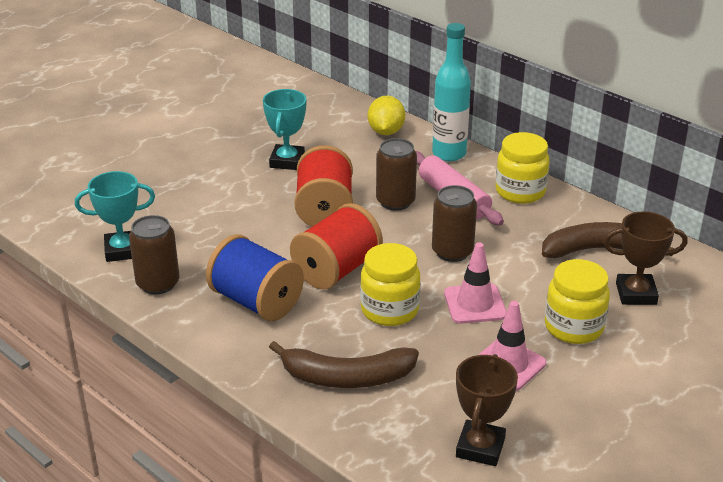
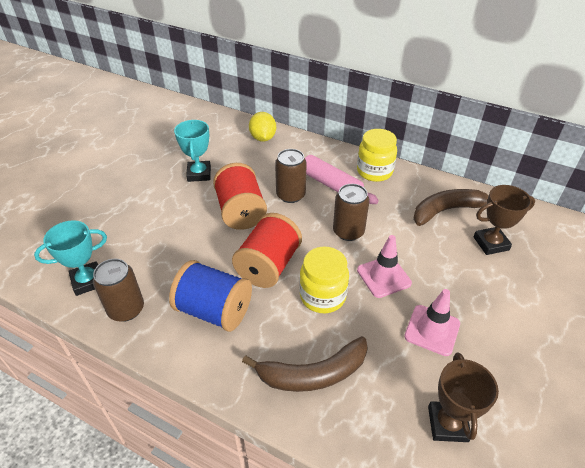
camera: 15 degrees left, 10 degrees up
(449, 154) = (313, 149): turquoise bottle -> none
(573, 327) = (463, 283): yellow jar -> none

